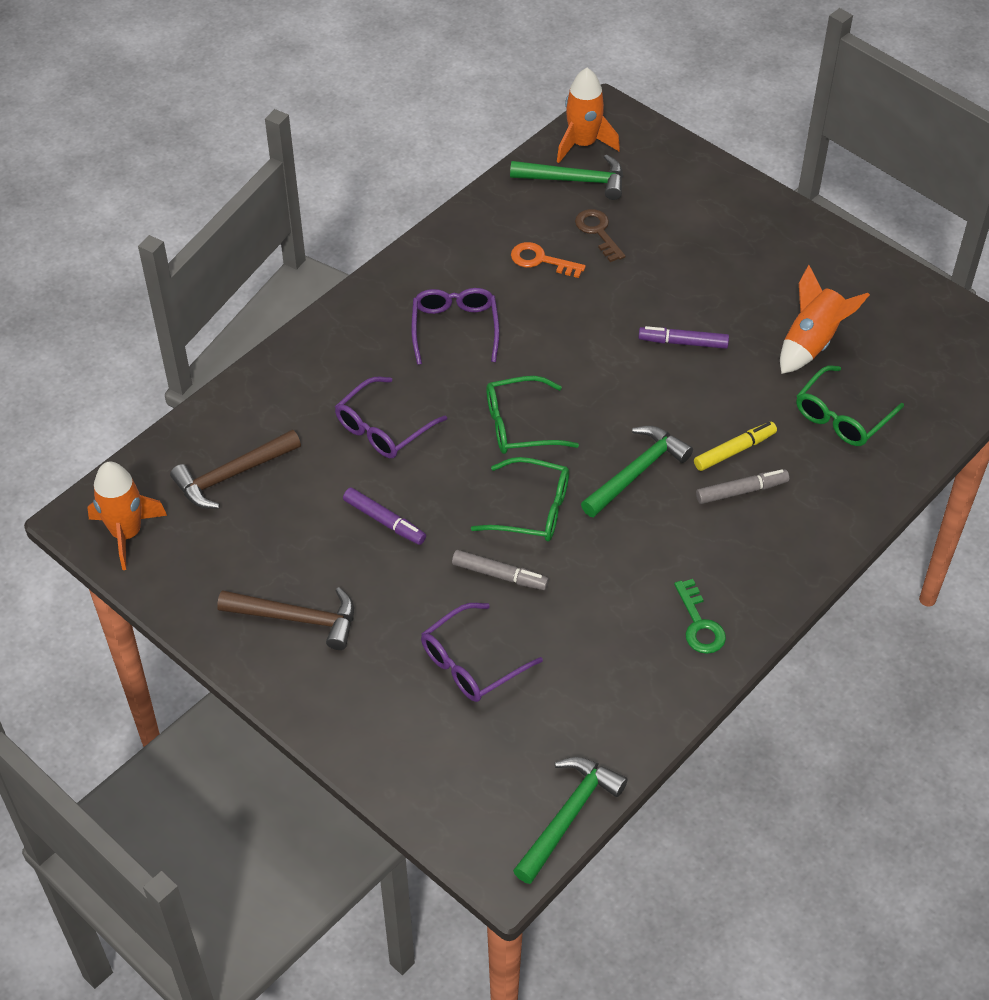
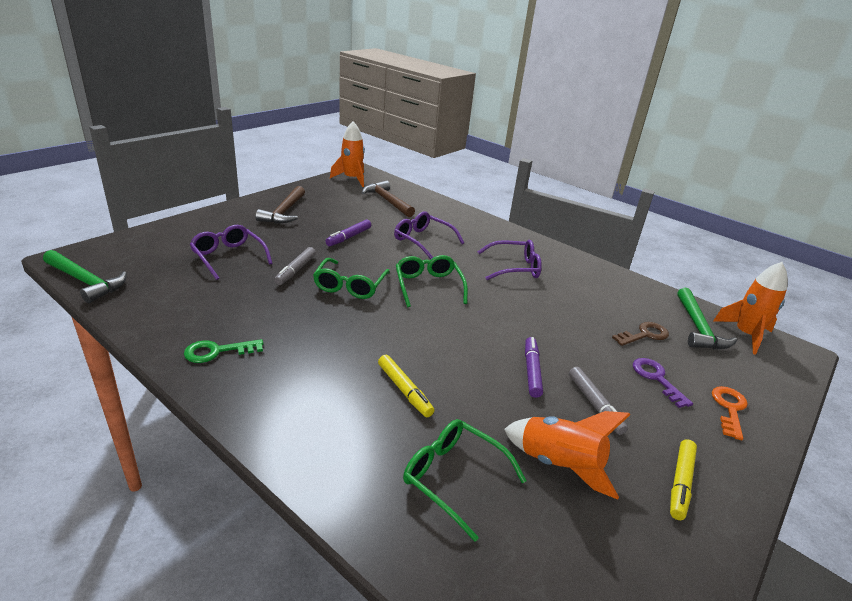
camera: 85 degrees right, 20 degrees down
(540, 260) = (597, 305): orange key -> orange key (729, 408)
(636, 472) = (382, 333): green hammer -> none
(677, 243) = (656, 378): none -> purple key
(741, 491) = (356, 390): grey marker -> grey marker (594, 404)
(817, 266) = (680, 483): none -> yellow marker

